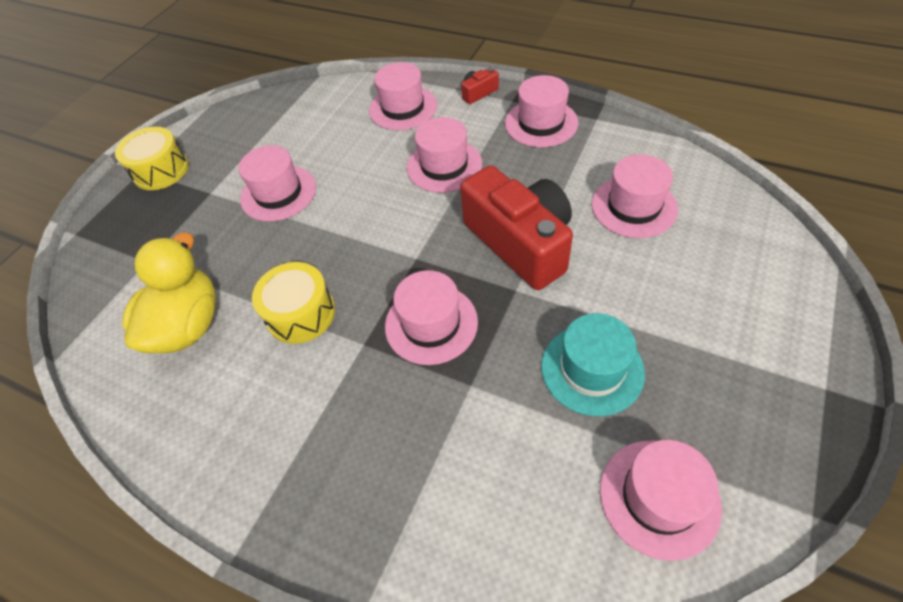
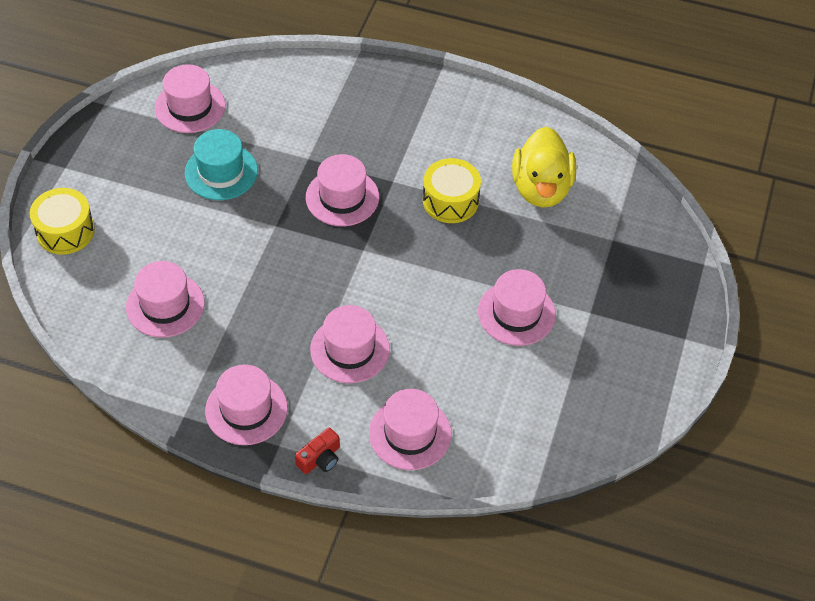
camera: 165 degrees right, 0 degrees up
(161, 170) = (662, 339): yellow drum -> yellow drum (65, 231)
(520, 242) = (271, 267): red camera -> none

